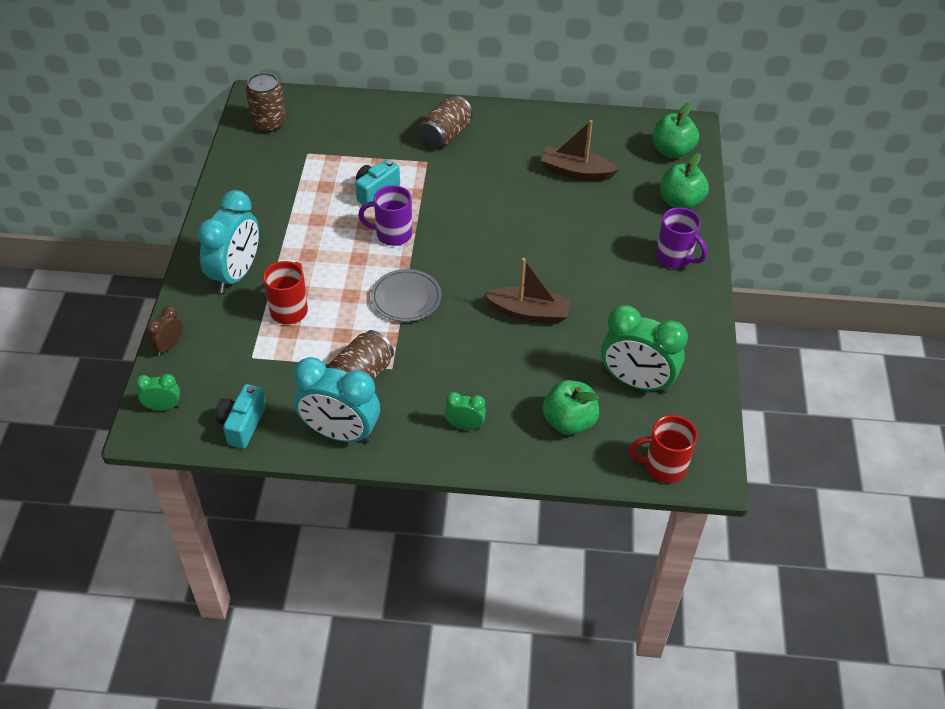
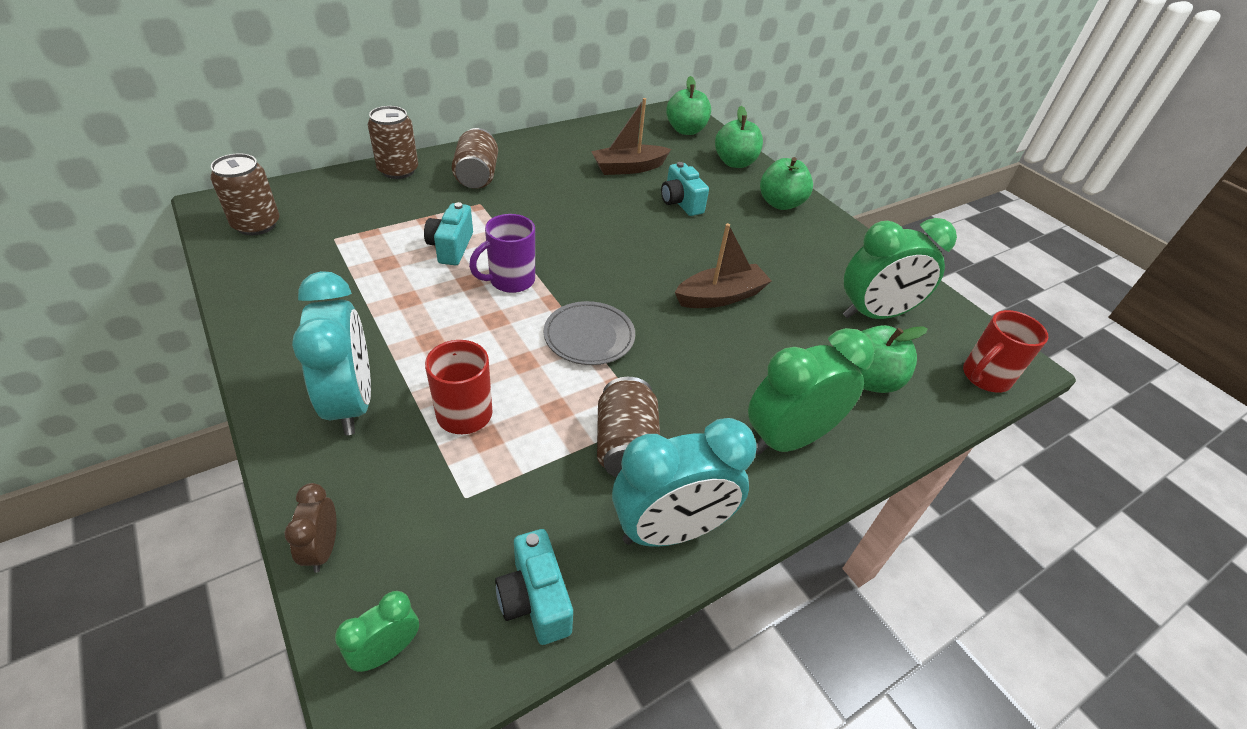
camera: 40 degrees left, 5 degrees down
(393, 109) = (398, 170): none -> brown can
(465, 426) = (788, 439): green clock -> green clock, size x2.06
(585, 222) = (680, 203): none -> turquoise camera
(675, 258) = (780, 203): purple mug -> green apple

